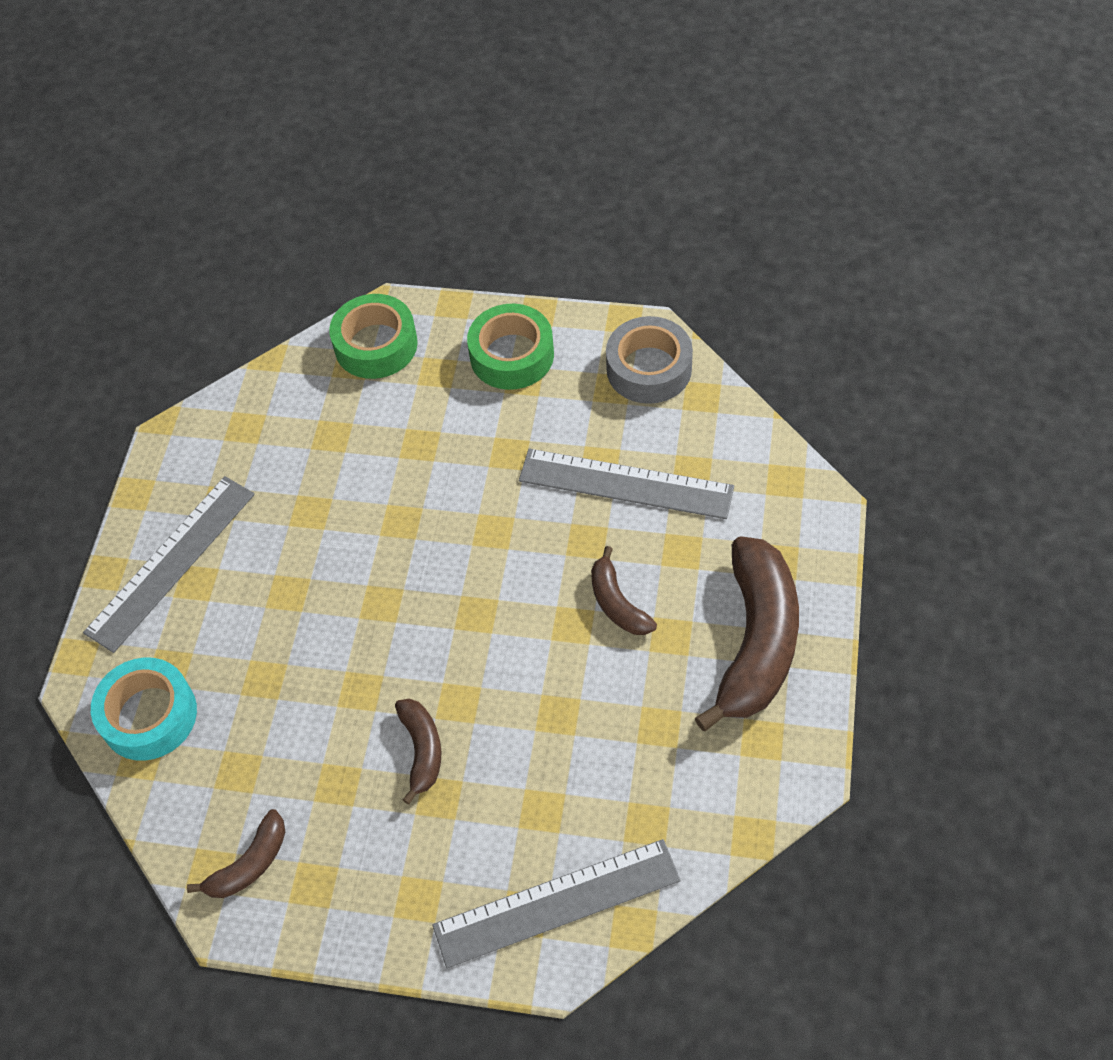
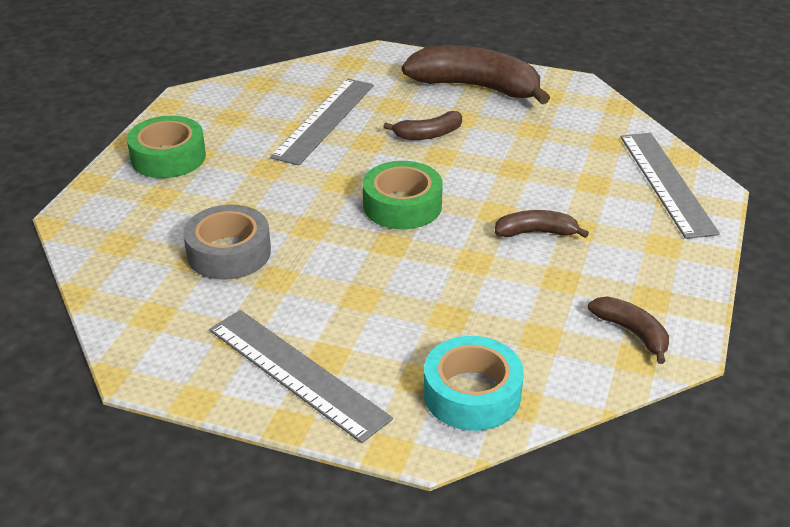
camera: 85 degrees left, 20 degrees down
(376, 345) = (106, 227): green tape -> green tape (402, 205)
(649, 369) = (222, 99): grey tape -> grey tape (229, 253)

